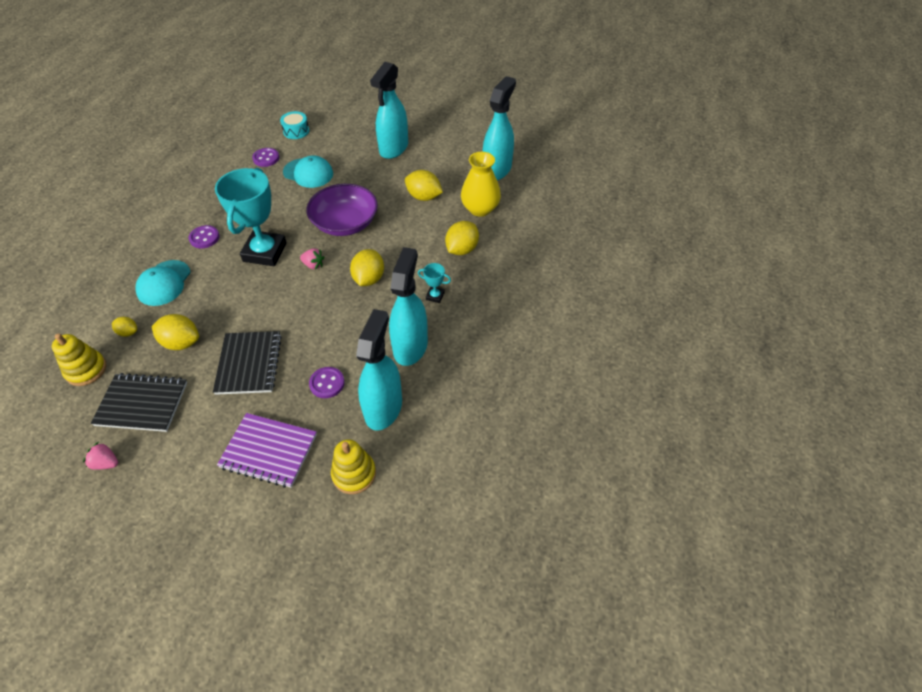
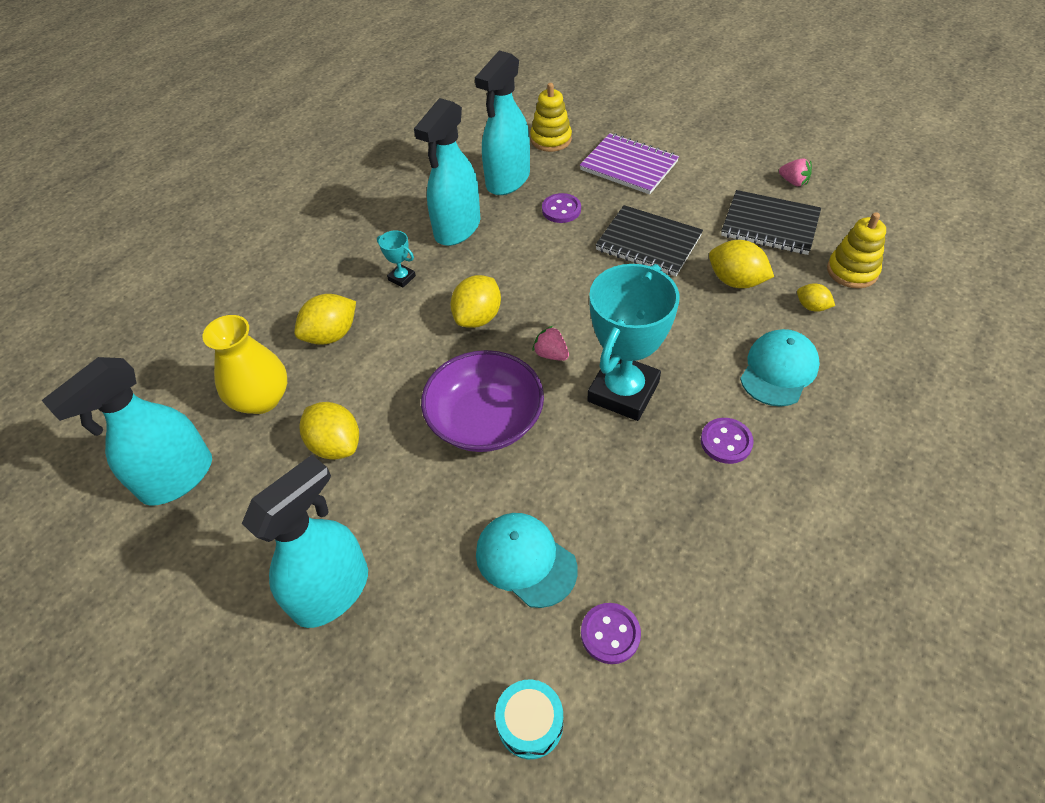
camera: 160 degrees left, 0 degrees up
(249, 364) = (648, 243): black notebook -> black notebook turned 75 degrees counterclockwise

